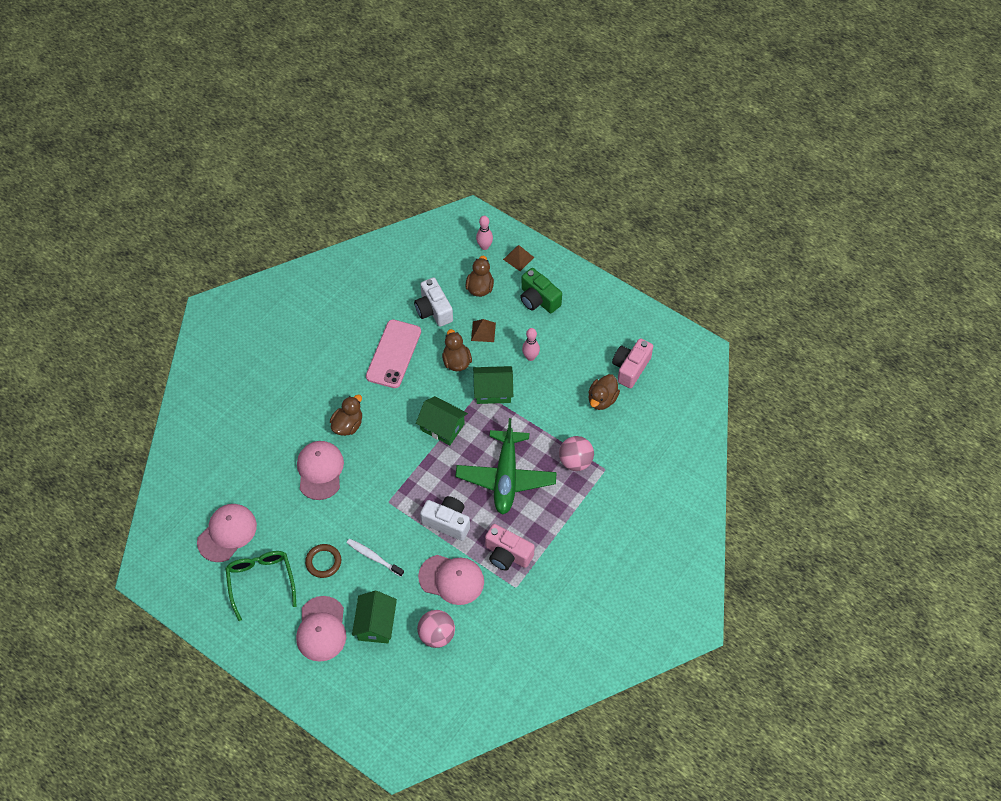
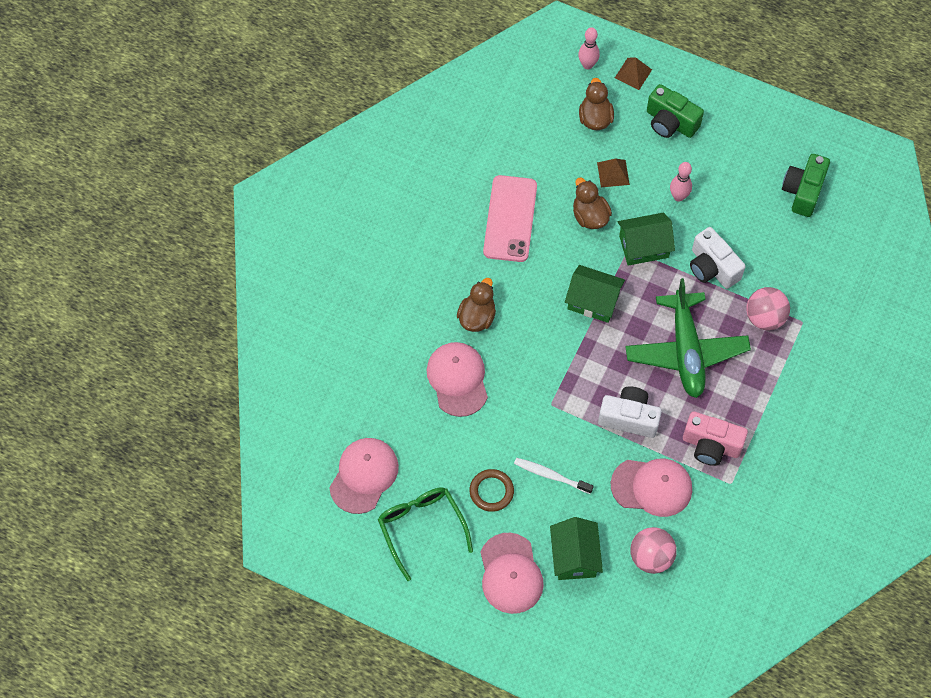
camera: 10 degrees left, 5 degrees up
(433, 310) = (545, 155): white camera -> white camera (712, 267)
(602, 399) = (778, 236): brown duck -> none
(630, 368) = (803, 191): pink camera -> green camera

